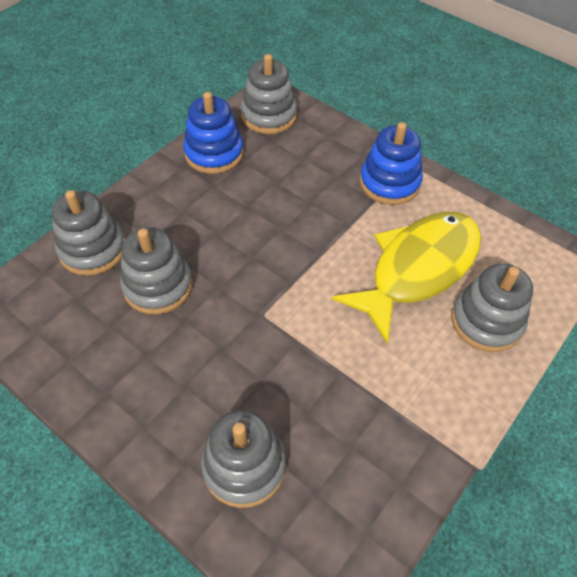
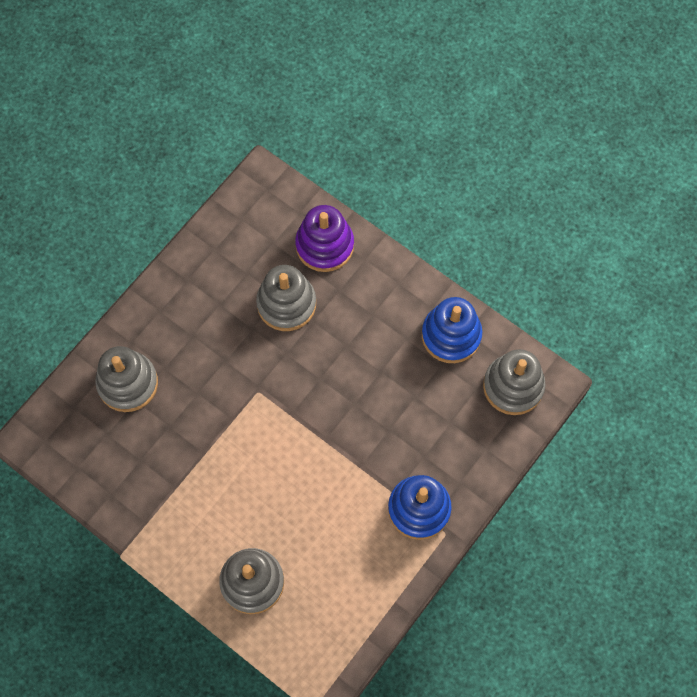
camera: 90 degrees right, 15 degrees up
(92, 249) = (324, 245): grey stacking toy -> purple stacking toy
(418, 269) = (309, 527): yellow fish -> none

